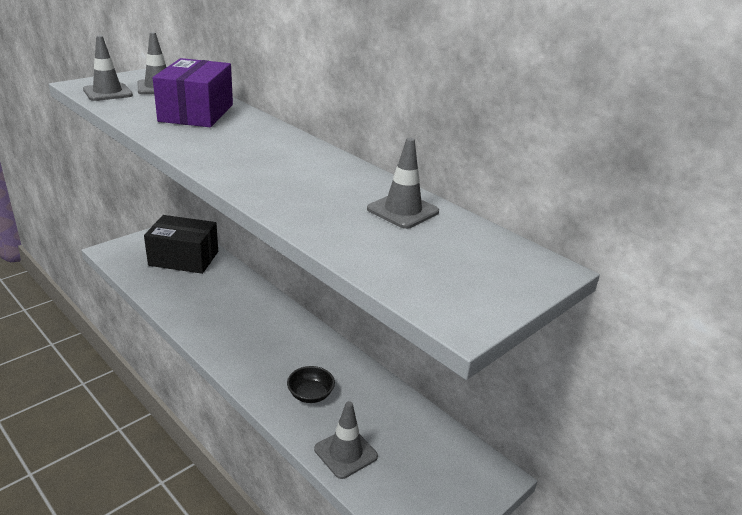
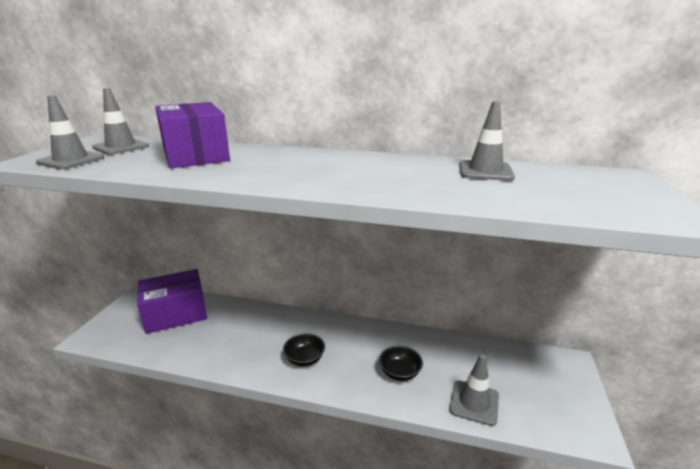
camera: 30 degrees left, 5 degrees down
(184, 258) = (176, 314): black box -> purple box
(244, 343) = (304, 359): none -> black bowl

